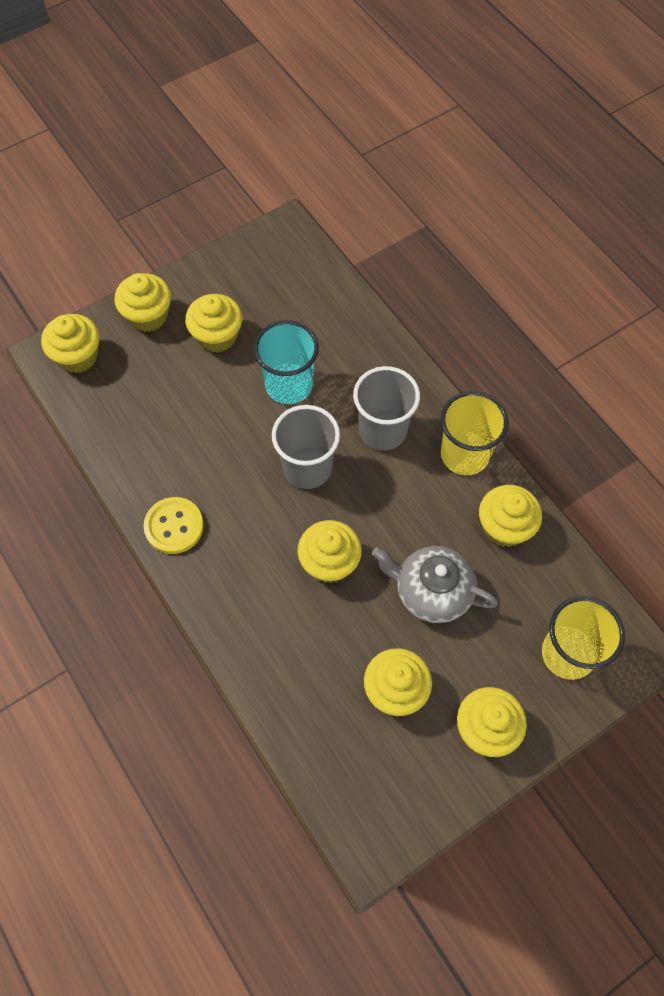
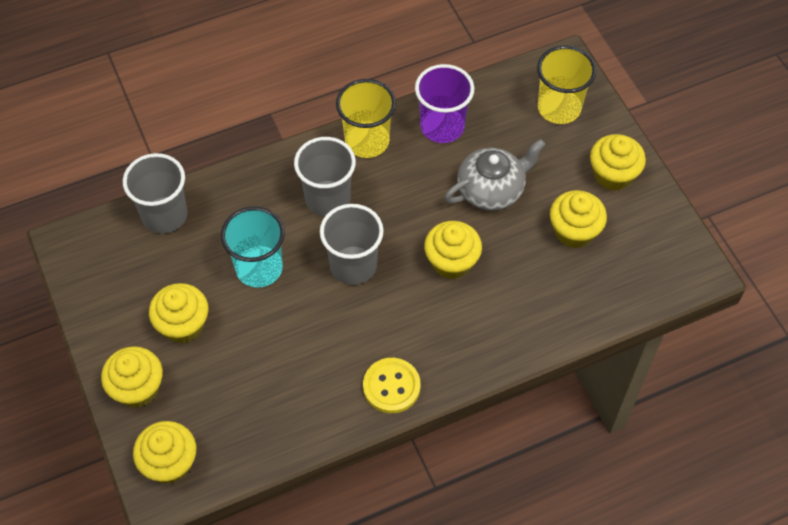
camera: 80 degrees left, 5 degrees down
(333, 295) = (164, 215): none -> grey cup
(431, 591) = (491, 190): grey teapot -> grey teapot turned 150 degrees counterclockwise
(504, 527) = (442, 126): yellow cupcake -> purple cup

